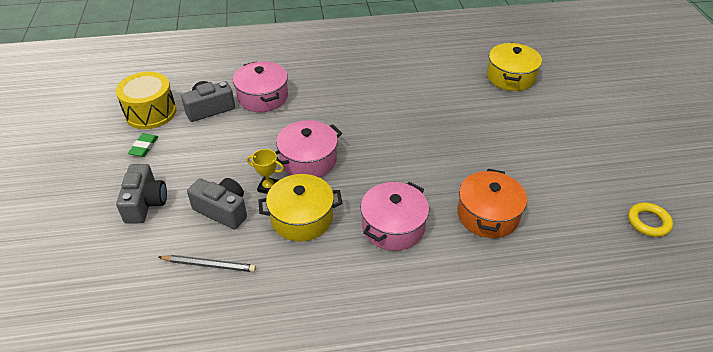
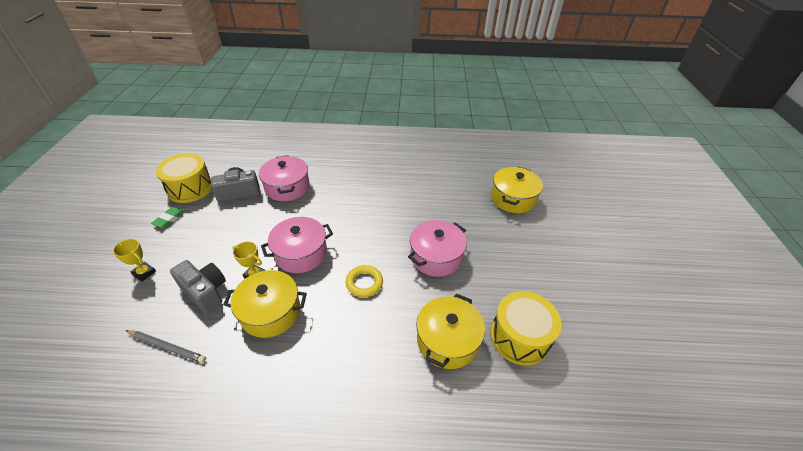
camera: 10 degrees right, 0 degrees up
(145, 203) = (144, 273): grey camera -> yellow trophy
(393, 226) = (351, 337): pink pot -> pink pot (436, 257)
(488, 215) = (447, 340): orange pot -> yellow pot
(555, 201) = (519, 337): none -> yellow drum
(648, 222) = (613, 379): yellow ring -> yellow ring (364, 283)

